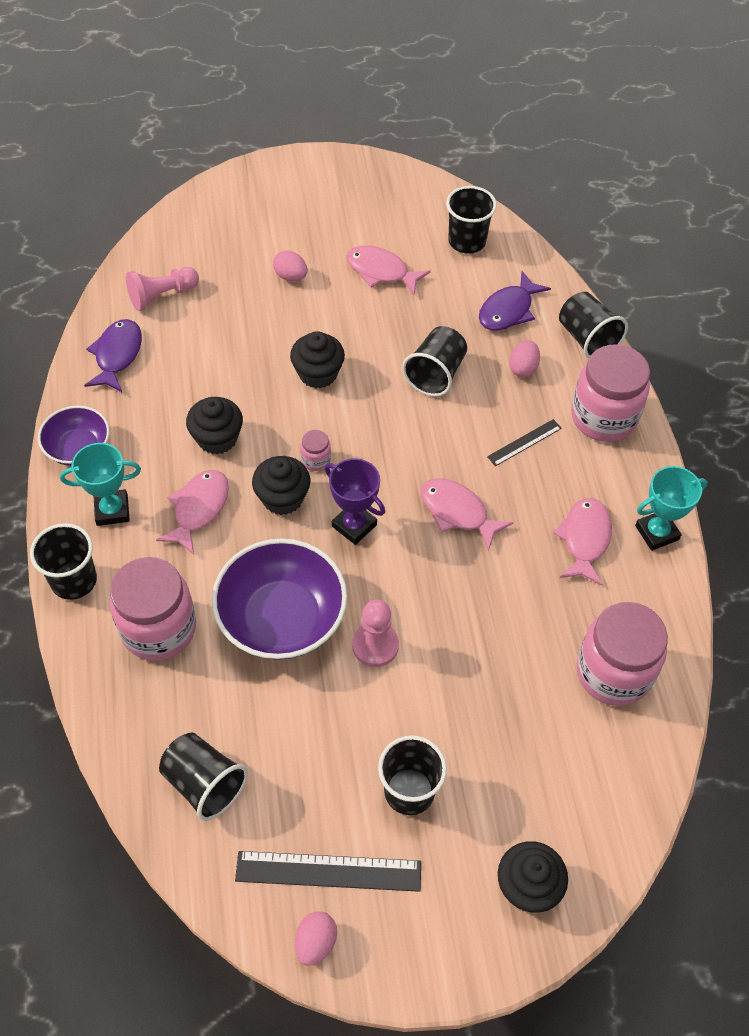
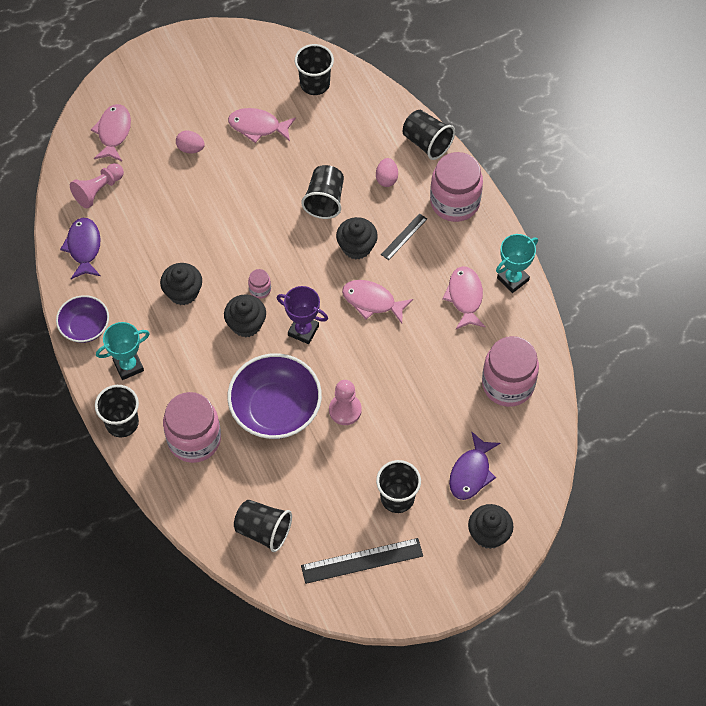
camera: 15 degrees left, 5 degrees up
(198, 509) = (189, 348): pink fish -> pink fish (113, 132)
(315, 942) = (368, 604): pink egg -> none
(318, 373) = (238, 222): black cupcake -> black cupcake (356, 247)
(508, 310) = (363, 134): purple fish -> purple fish (471, 473)

